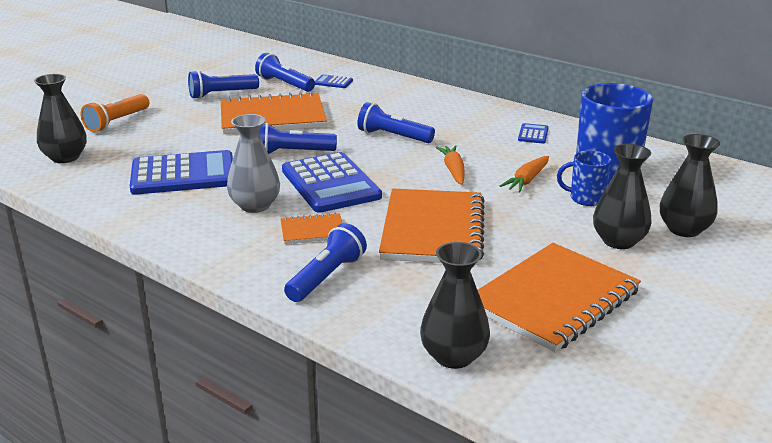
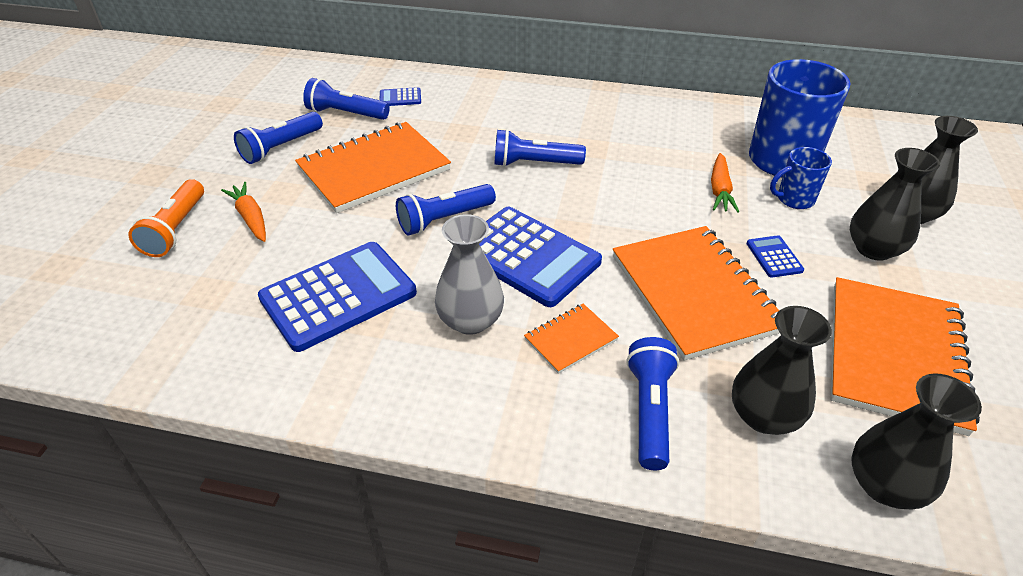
camera: 25 degrees left, 15 degrees up
(65, 157) = (149, 314): black vase -> black vase (763, 416)
(453, 170) = (638, 197): orange carrot -> orange carrot (250, 218)
(533, 134) = (669, 123): blue calculator -> blue calculator (774, 257)

